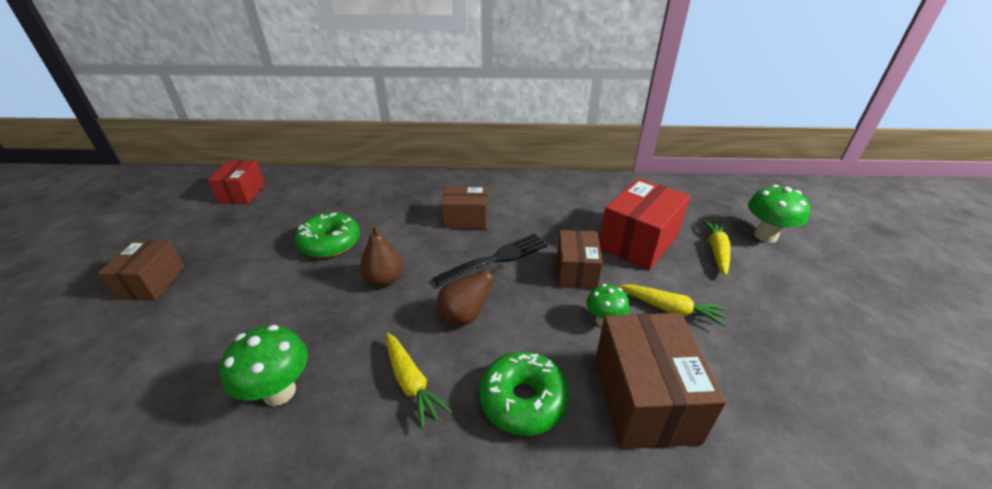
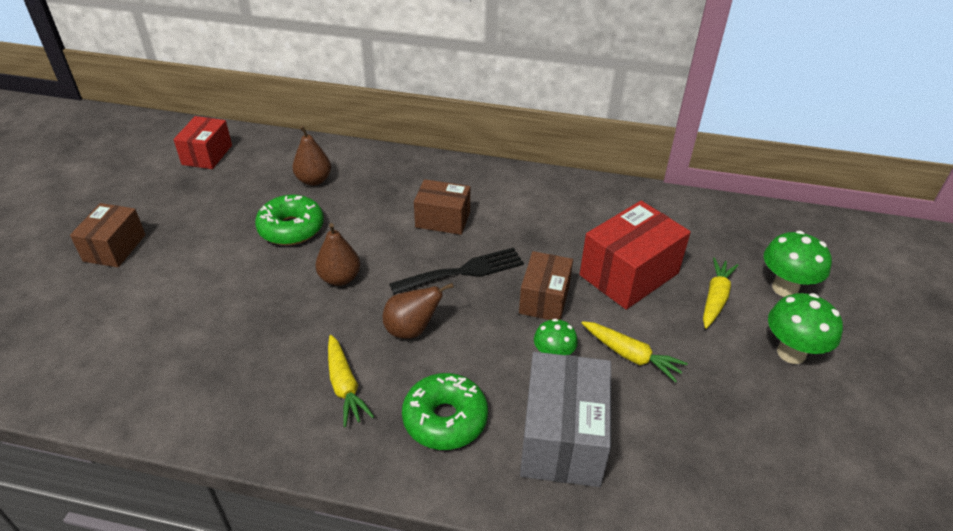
camera: 10 degrees right, 5 degrees up
(279, 392) = (224, 374): green mushroom -> green mushroom (791, 353)
(344, 202) = (314, 180): none -> brown pear
(644, 399) = (562, 438): brown box -> grey box

